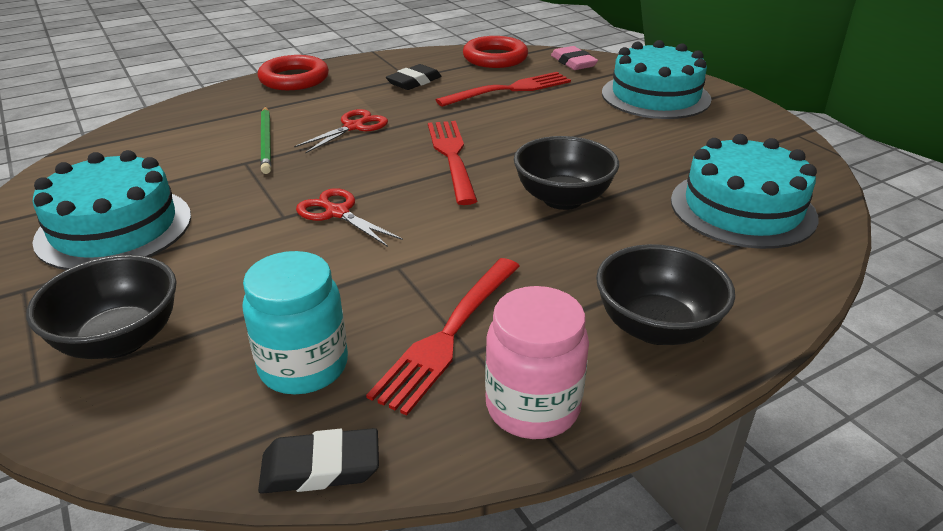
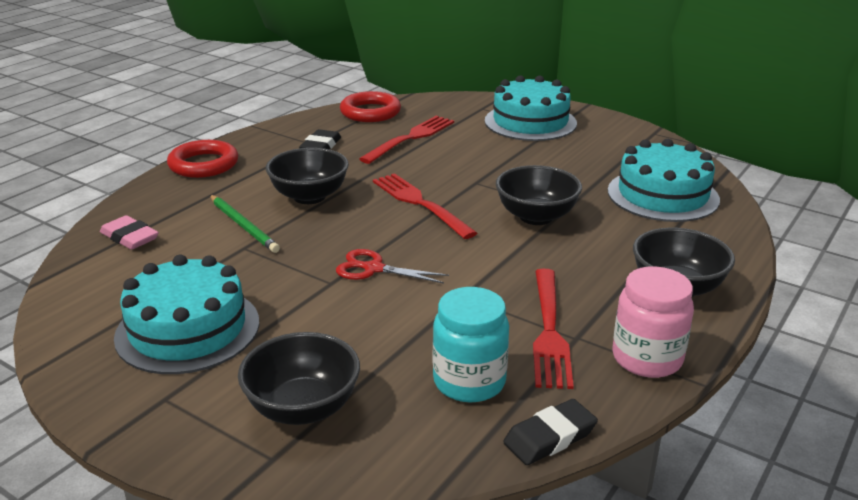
camera: 25 degrees left, 5 degrees down
(353, 127) = (309, 196): red scissors -> black bowl
(573, 62) = (440, 105): pink eraser -> pink eraser (129, 237)

